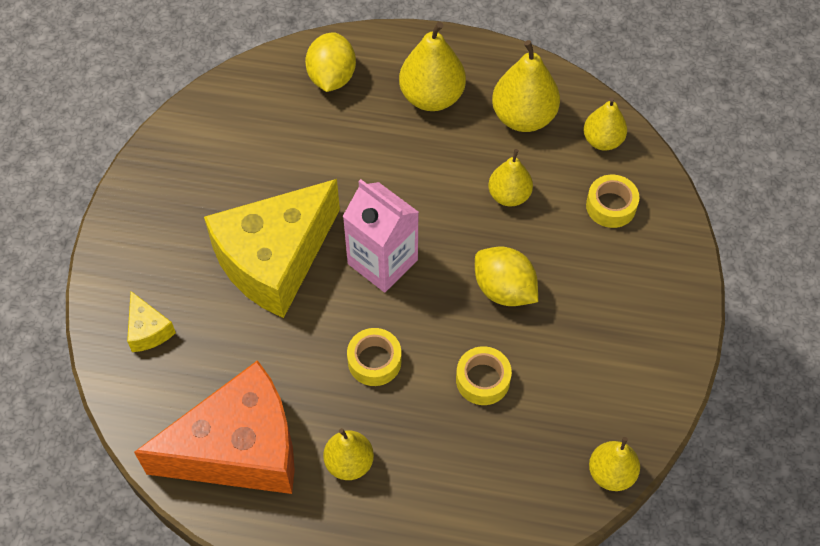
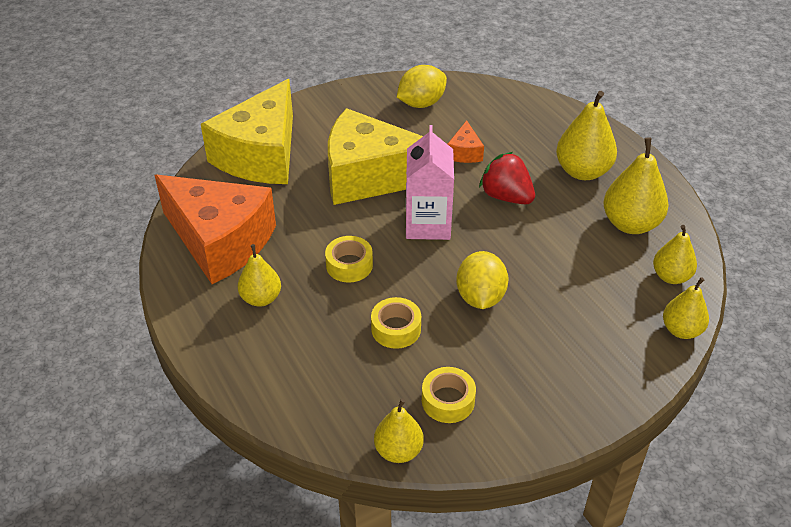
camera: 50 degrees right, 15 degrees down
(148, 330) = (260, 155): yellow cheese -> yellow cheese, size x2.46
(319, 162) = (464, 152): none -> orange cheese
(332, 77) = (533, 120): yellow lemon -> yellow lemon (421, 103)
(407, 176) = (506, 196): none -> red strawberry
(509, 195) = (558, 254): yellow pear -> yellow pear (681, 330)
(611, 206) = (622, 314): yellow tape -> yellow tape (448, 401)

